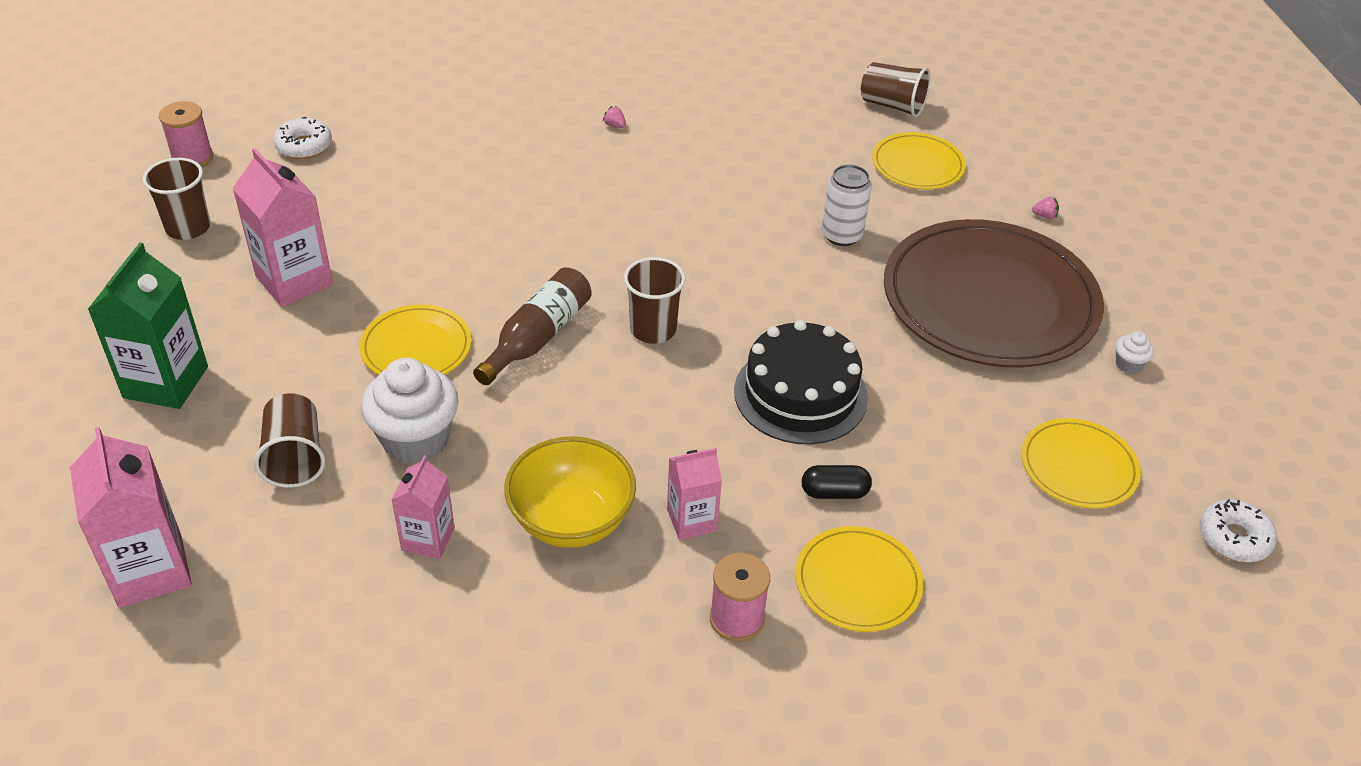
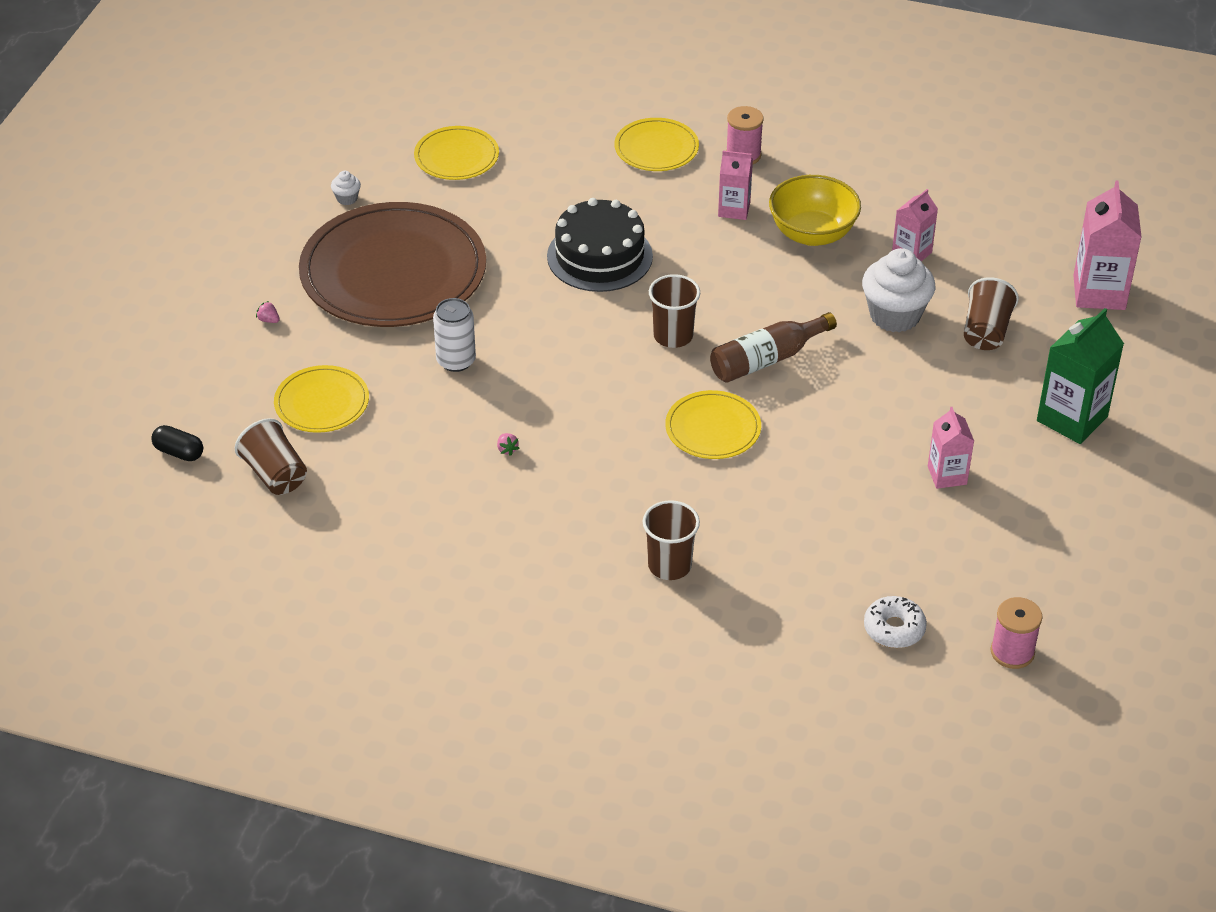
camera: 150 degrees left, 0 degrees up
(188, 228) = (1031, 564): brown cup -> brown cup (669, 565)
(294, 280) = (947, 475): pink carton -> pink carton, size x0.61
(416, 347) = (866, 383): yellow plate -> yellow plate (713, 428)
(614, 125) = (568, 546): pink strawberry -> pink strawberry (507, 449)
(834, 492) = (629, 194): black capsule -> black capsule (179, 452)
(1233, 538) = (407, 96): white donut -> none

